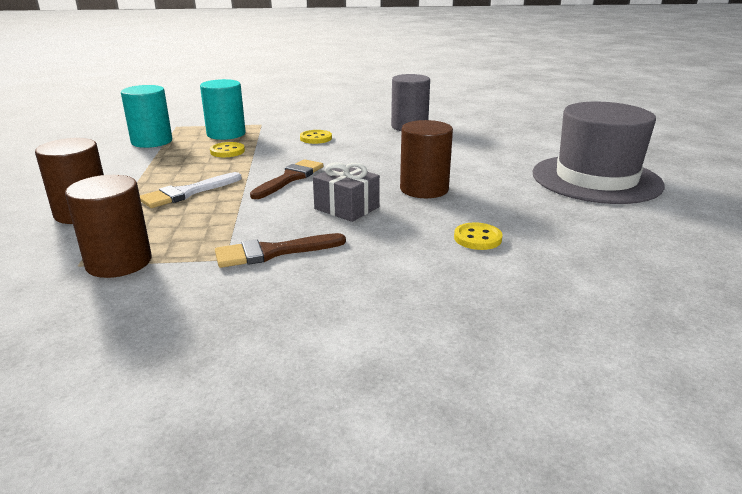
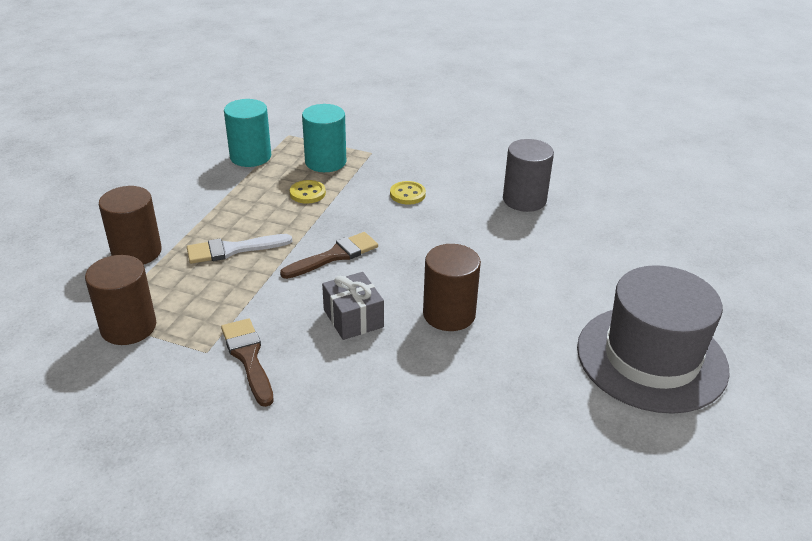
camera: 25 degrees right, 10 degrees up
(273, 252) = (248, 357): brown brush -> brown brush turned 60 degrees clockwise
(477, 238) = (437, 404): yellow button -> none

